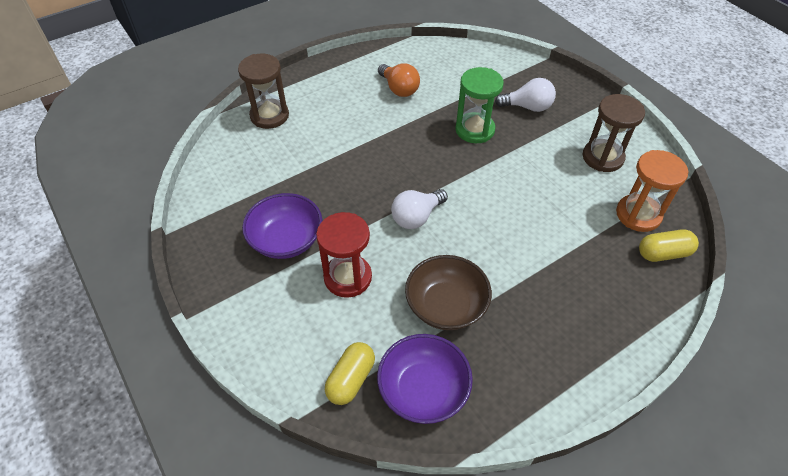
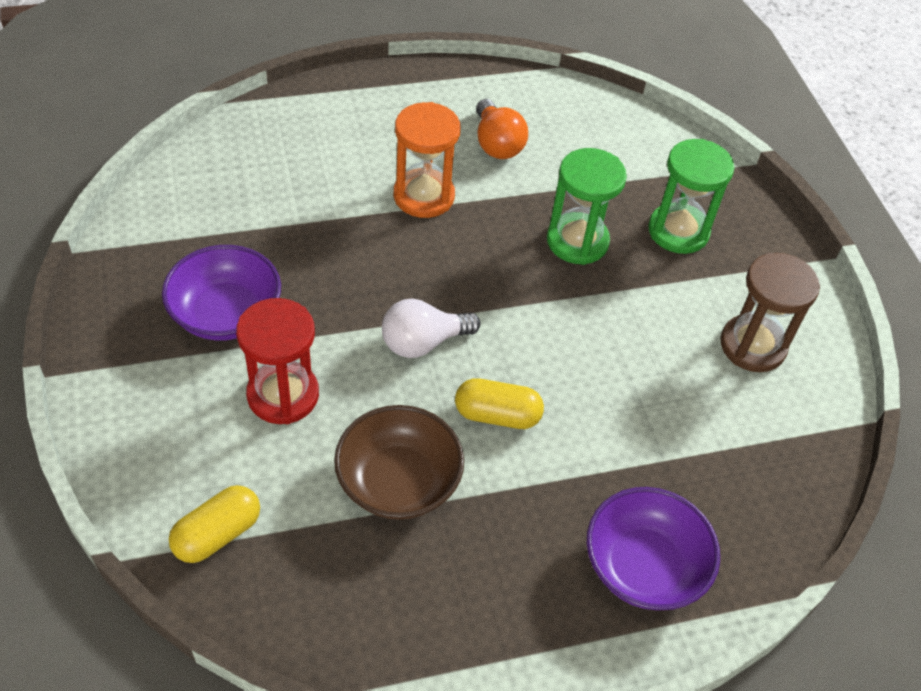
camera: 15 degrees right, 0 degrees up
(269, 116) = (290, 128): brown hourglass -> none
(423, 389) = (306, 584): purple bowl -> purple bowl (643, 566)
(527, 107) = (678, 231): white light bulb -> green hourglass
(638, 215) = (758, 450): orange hourglass -> orange hourglass (424, 196)
(663, 253) = (764, 520): yellow capsule -> yellow capsule (497, 415)

